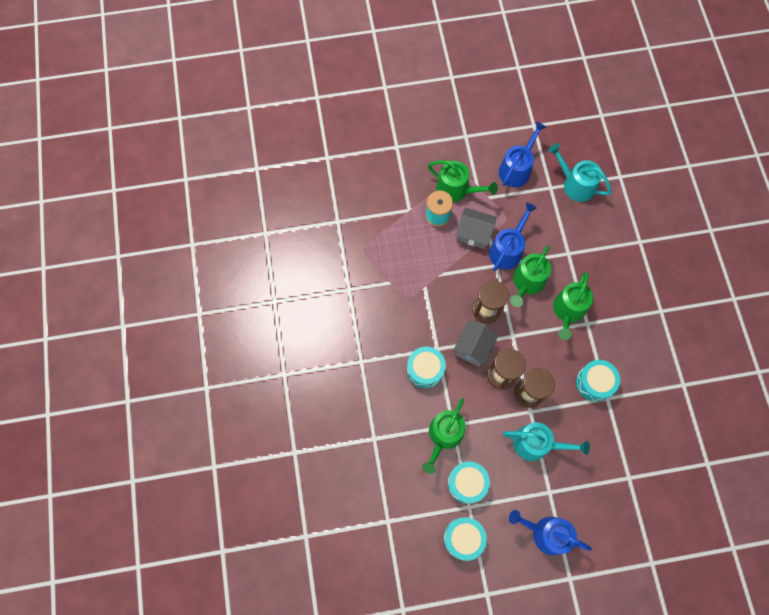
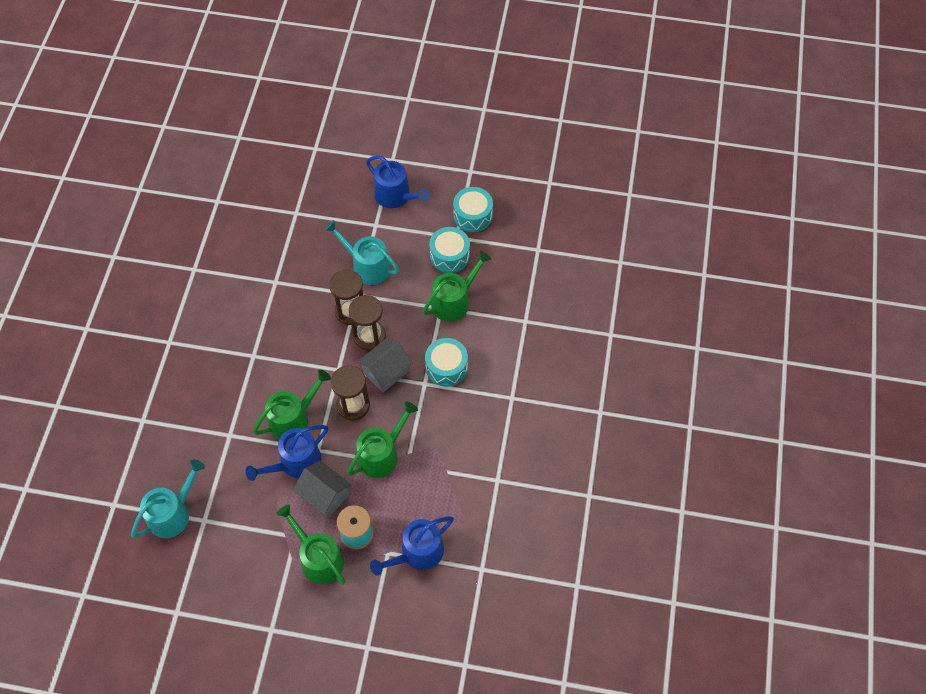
camera: 160 degrees left, 10 degrees down
(516, 169) = (231, 559): blue watering can -> blue watering can (417, 553)
(568, 311) = (266, 375): green watering can -> green watering can (381, 454)
(575, 184) = (173, 513): turquoise watering can -> turquoise watering can turned 105 degrees counterclockwise
(594, 382) = (279, 299): turquoise drum -> none

